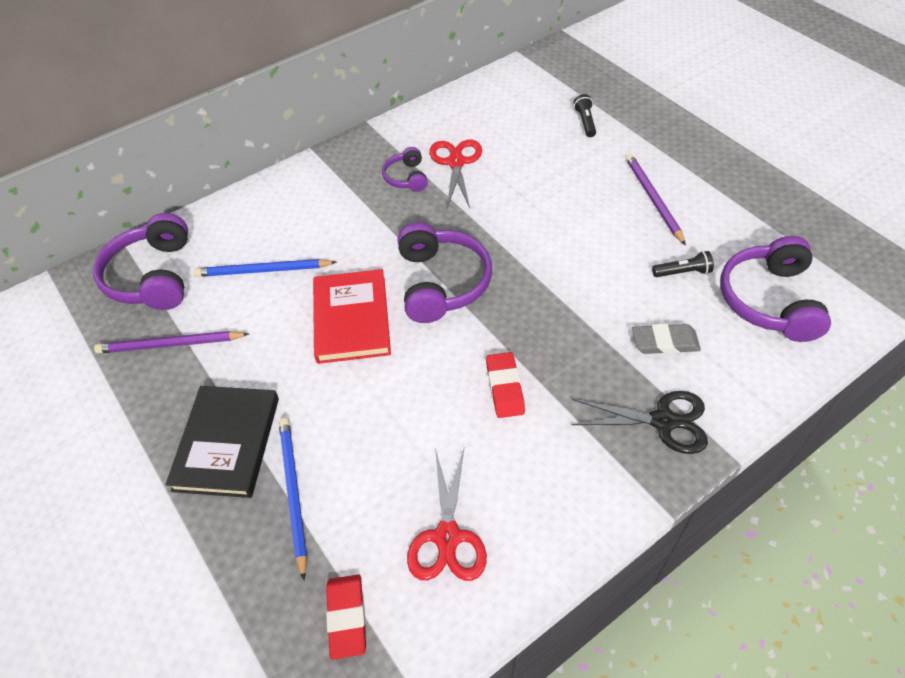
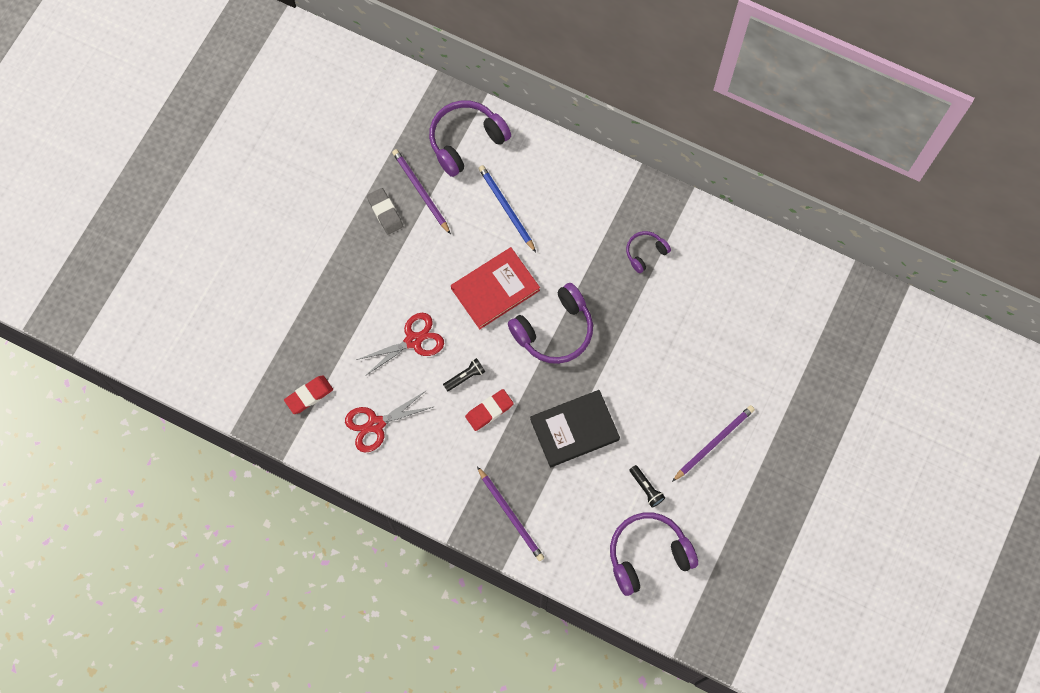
camera: 60 degrees right, 20 degrees up
(227, 443) = (373, 271): black book -> black book (574, 429)
(293, 493) = (361, 327): blue pencil -> none
(456, 162) = (680, 280): red scissors -> red scissors (413, 340)
(585, 122) = (782, 357): black flashlight -> black flashlight (465, 377)
(663, 421) = (511, 515): black scissors -> purple pencil
(665, 342) = (575, 496): grey eraser -> grey eraser (385, 212)

